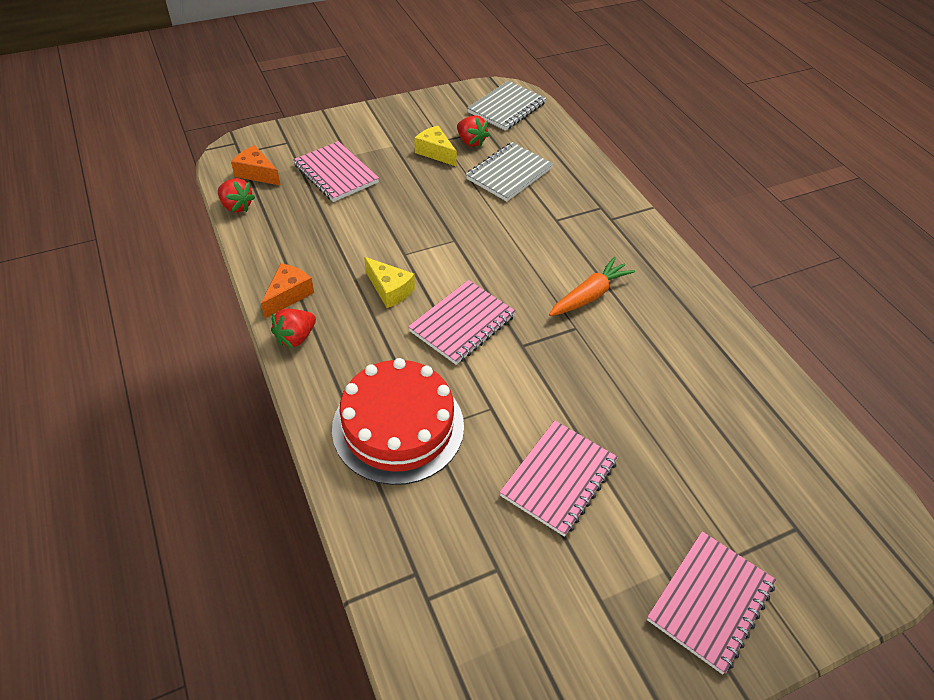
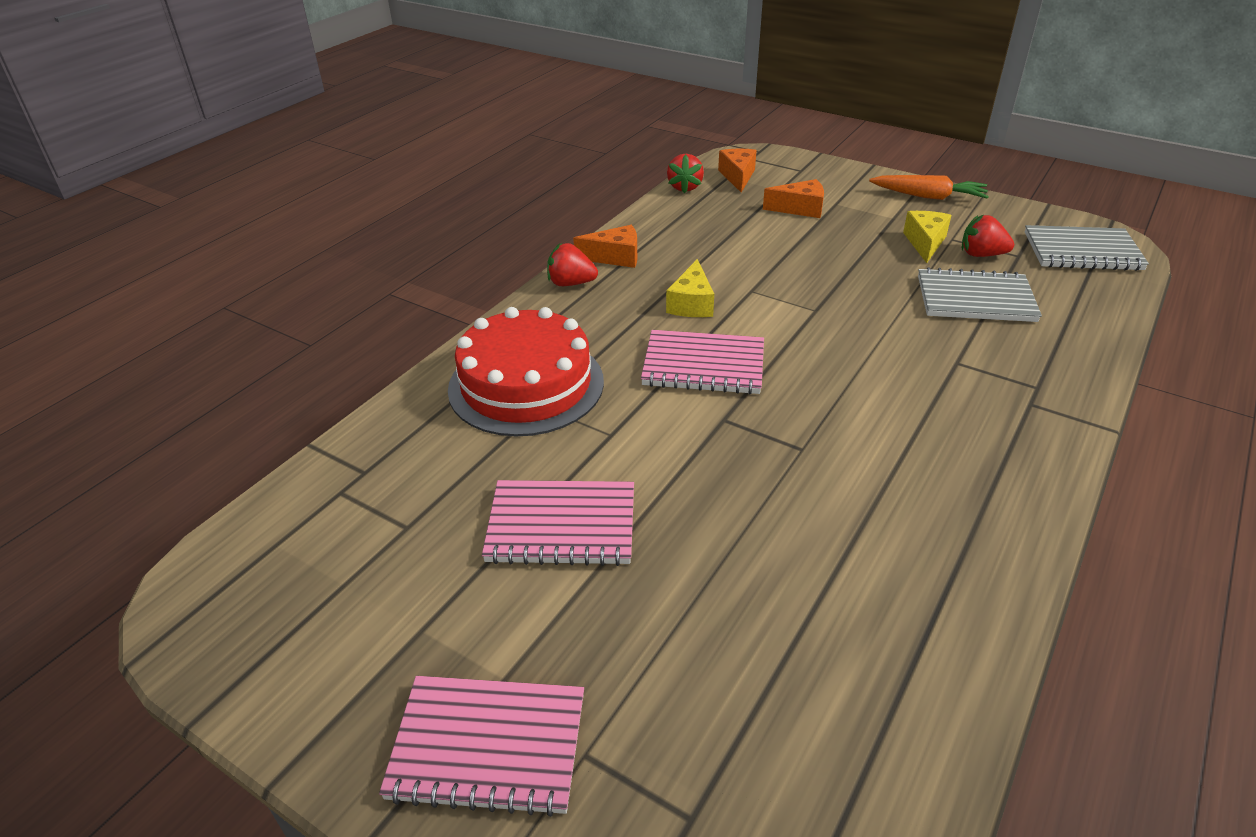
camera: 60 degrees right, 10 degrees down
(336, 174) = (800, 209): pink notebook -> orange cheese
(471, 141) = (981, 255): red strawberry -> red strawberry turned 90 degrees clockwise
(589, 295) = (868, 438): orange carrot -> orange carrot (928, 196)

